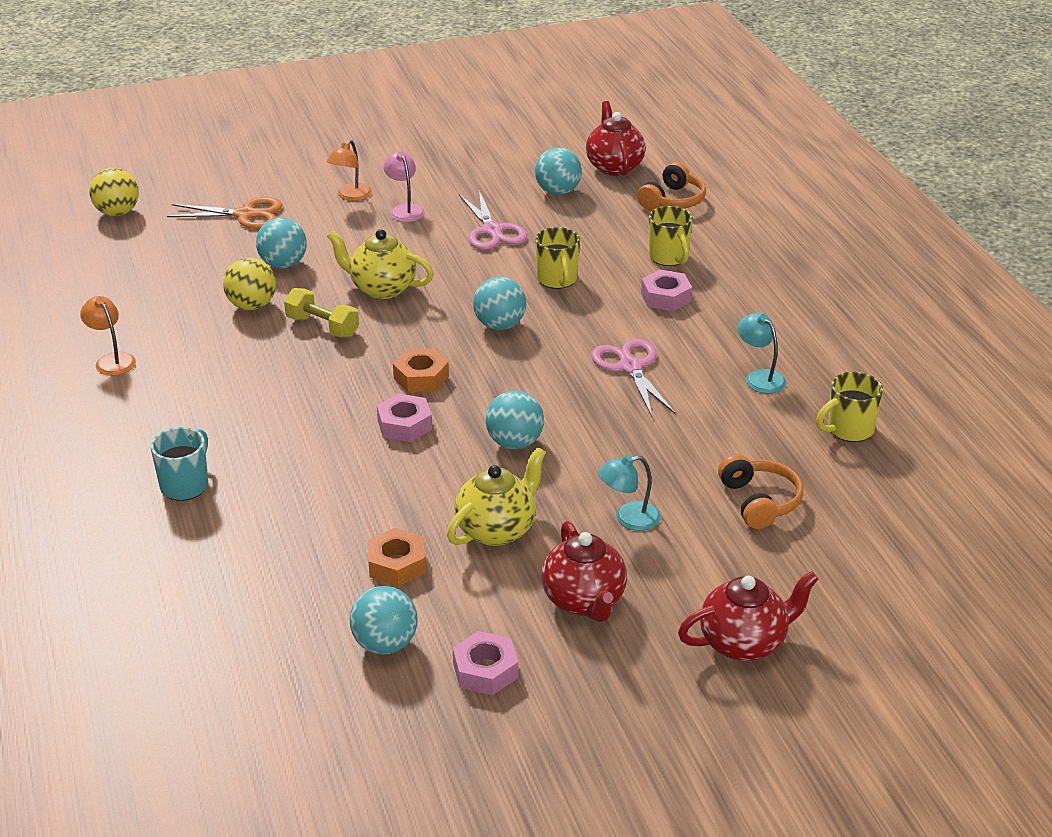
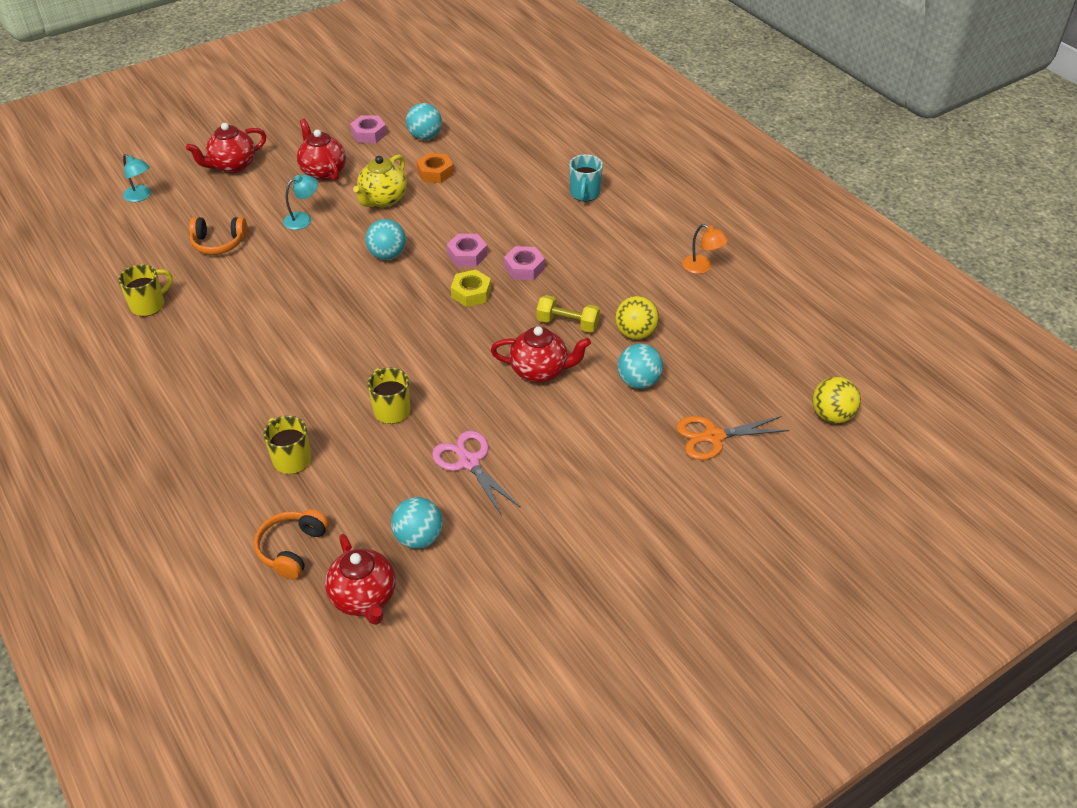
camera: 165 degrees right, 10 degrees up
(351, 196) = (629, 485): orange lamp -> none
(382, 288) = (540, 371): yellow teapot -> red teapot
(405, 210) = (566, 475): pink lamp -> none
(421, 377) = (471, 293): orange nut -> yellow nut
(499, 325) = (427, 351): turquoise ball -> none
(630, 367) = (314, 329): pink scissors -> none
(665, 297) = (291, 408): pink nut -> pink nut (524, 268)
(759, 377) = (212, 338): turquoise lamp -> turquoise lamp (141, 196)
(759, 501) = (219, 243): orange headphones -> orange headphones turned 60 degrees counterclockwise

